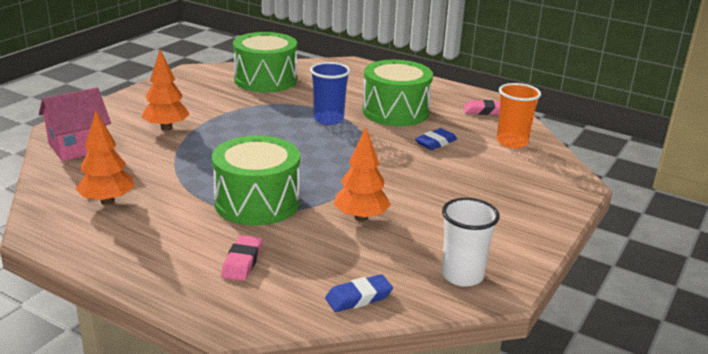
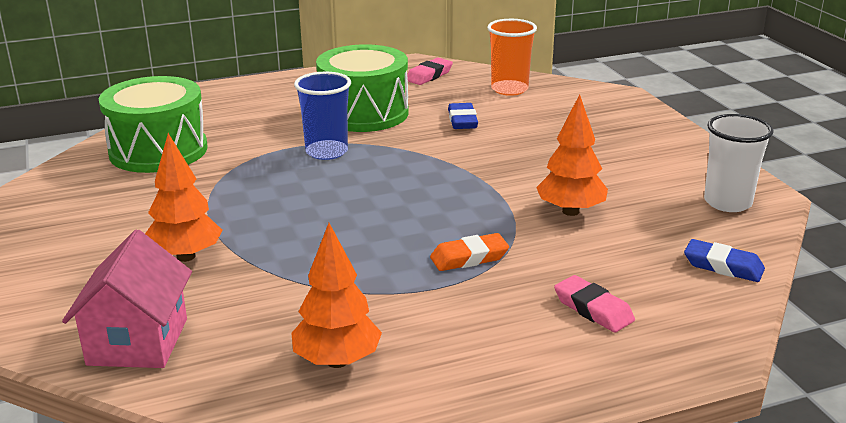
camera: 50 degrees left, 0 degrees up
(257, 202) = (469, 258): green drum -> orange eraser
(358, 297) = (723, 266): blue eraser -> blue eraser turned 75 degrees counterclockwise

